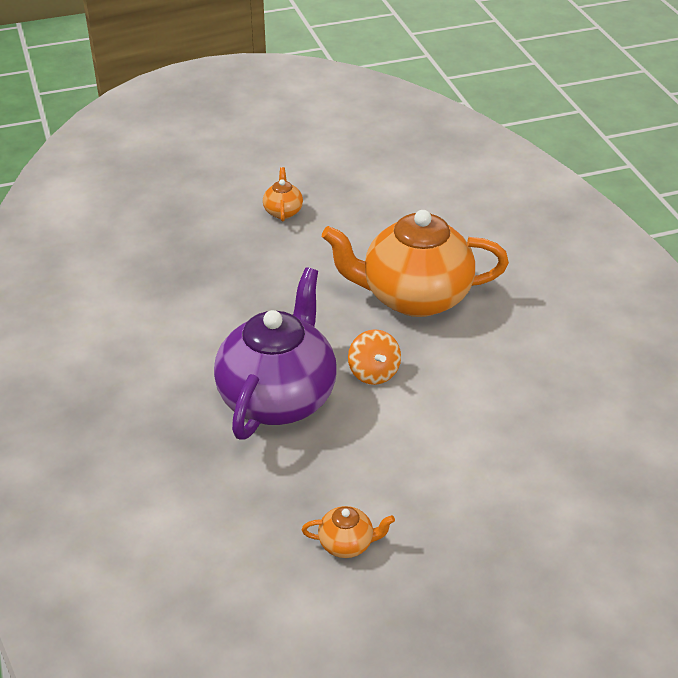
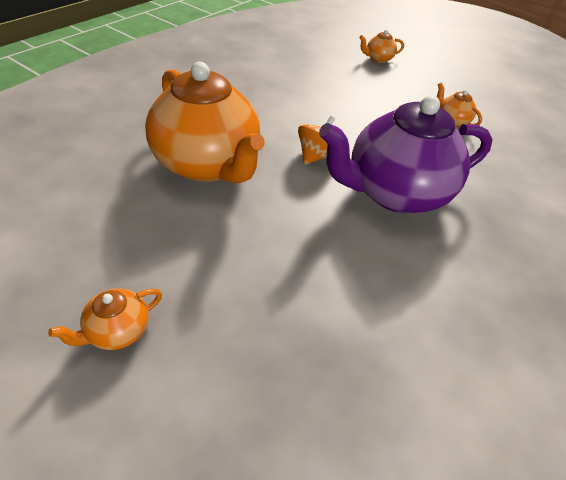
camera: 130 degrees left, 5 degrees up
(566, 580) = (378, 59): none -> orange teapot

